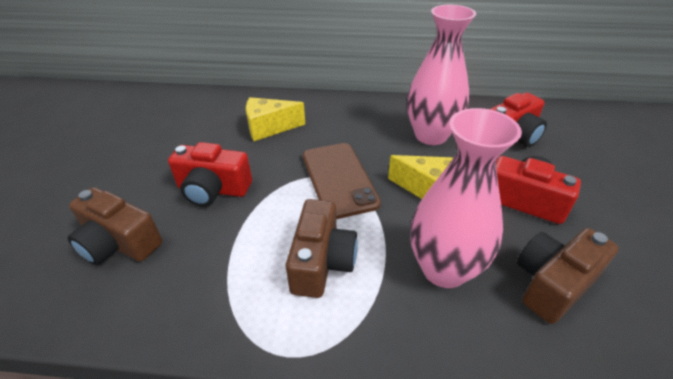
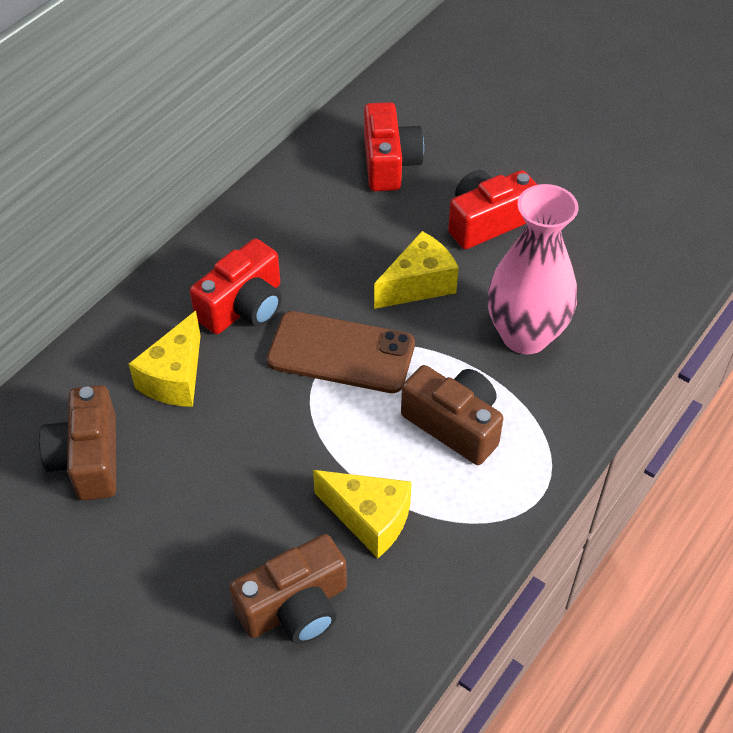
camera: 60 degrees left, 10 degrees up
(208, 250) = (369, 519): none -> yellow cheese
(213, 189) = (264, 484): red camera -> red camera (244, 306)
(431, 135) = (330, 227): pink vase -> none
(552, 284) = (587, 273): brown camera -> brown camera (88, 458)

